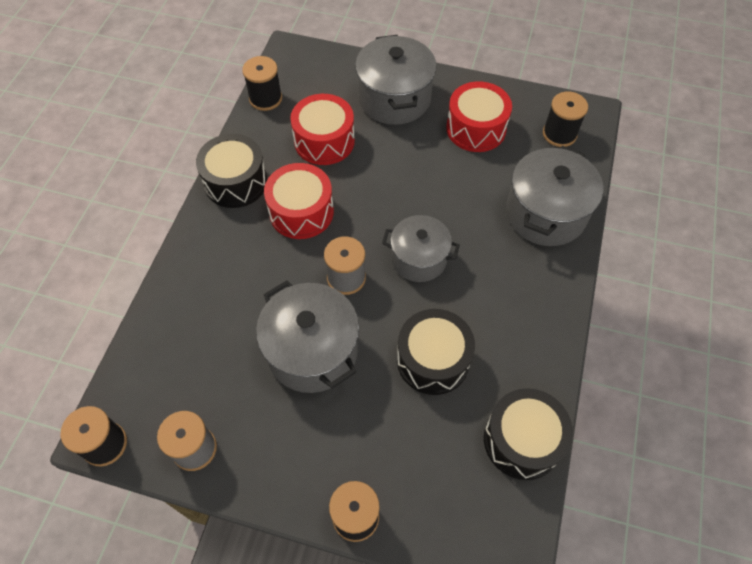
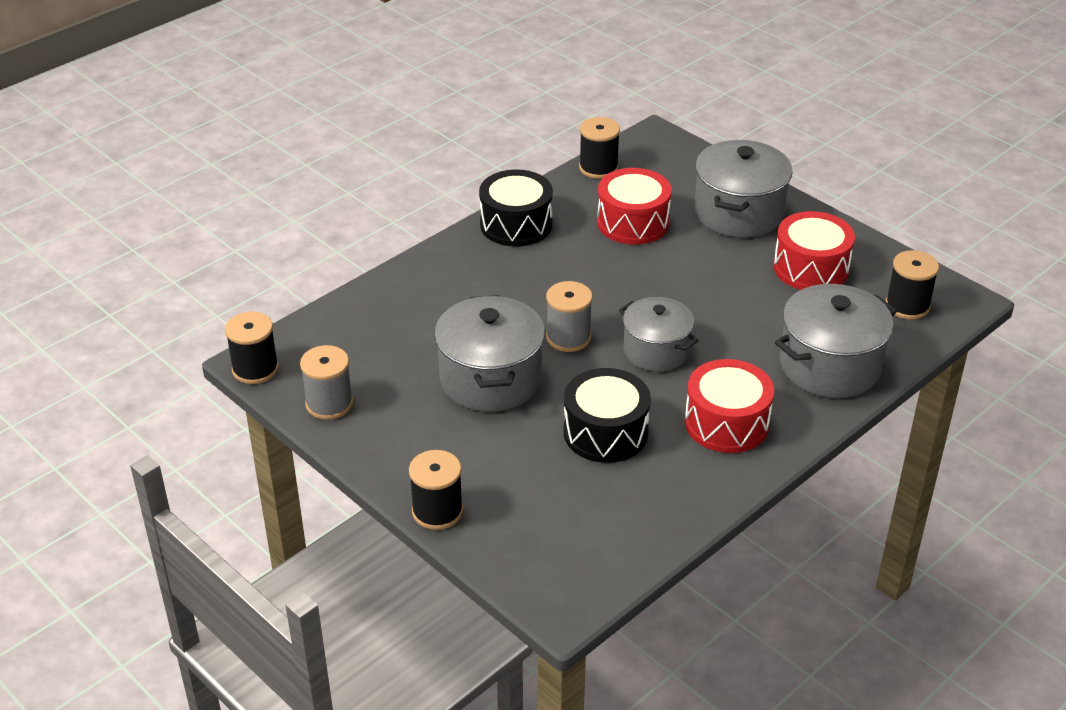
camera: 30 degrees right, 20 degrees down
(301, 212) = (564, 270): red drum -> red drum (726, 423)
(522, 440) = (647, 528): black drum -> none

